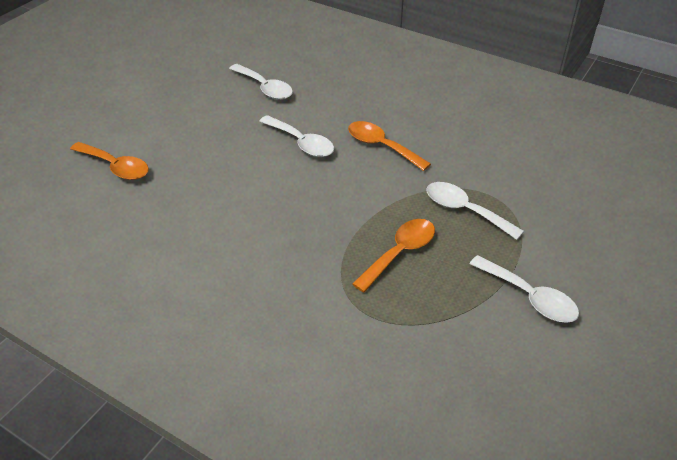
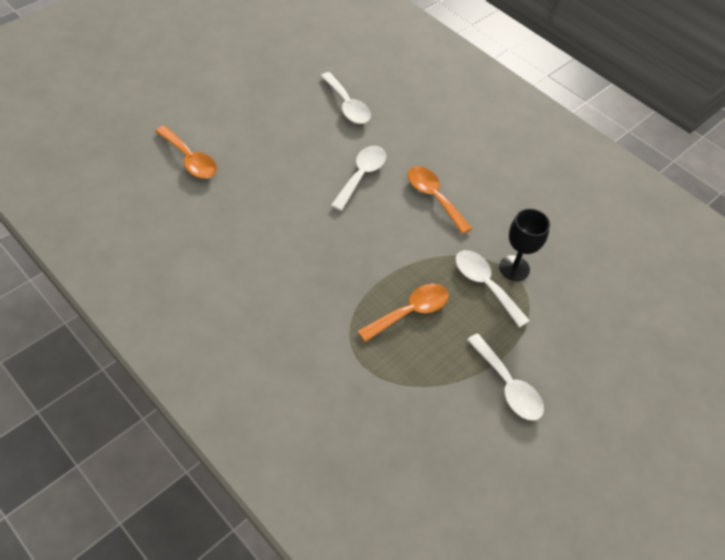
camera: 10 degrees right, 10 degrees up
(301, 143) = (361, 175): white spoon -> white spoon turned 120 degrees counterclockwise
(487, 189) = (514, 268): none -> black goblet

